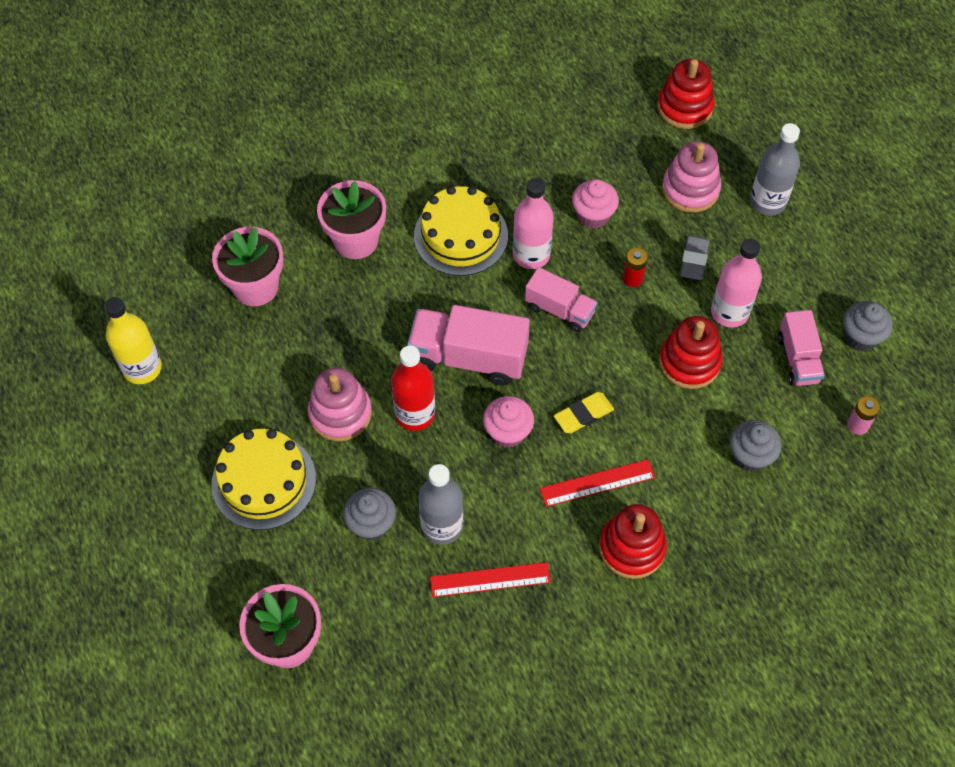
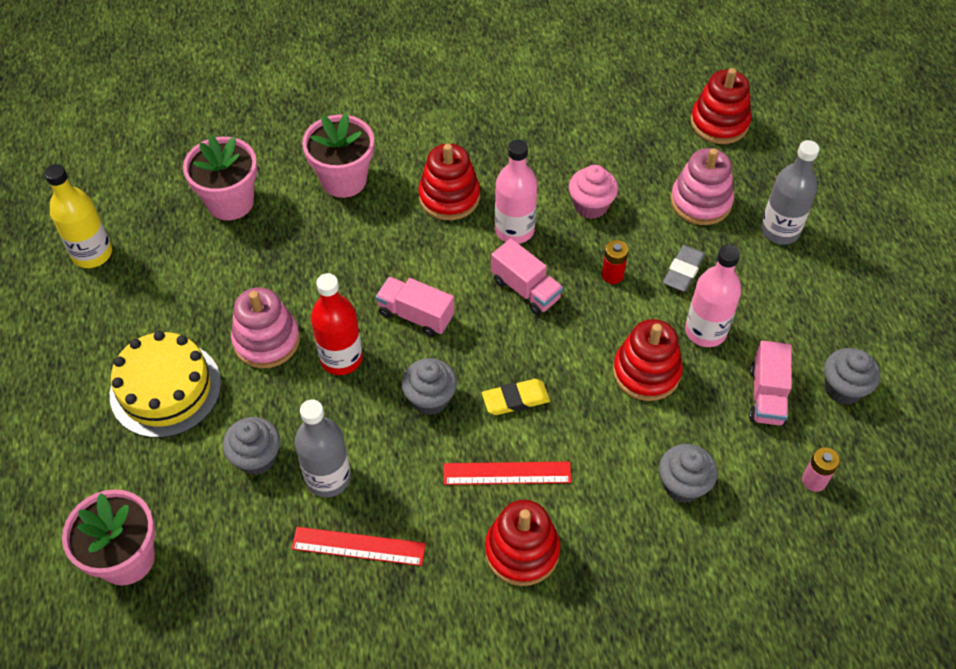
camera: 15 degrees right, 5 degrees down
(461, 236) = (449, 197): yellow cake -> red stacking toy
(468, 357) = (415, 315): pink truck -> pink truck, size x0.61
(508, 432) = (430, 399): pink cupcake -> grey cupcake

